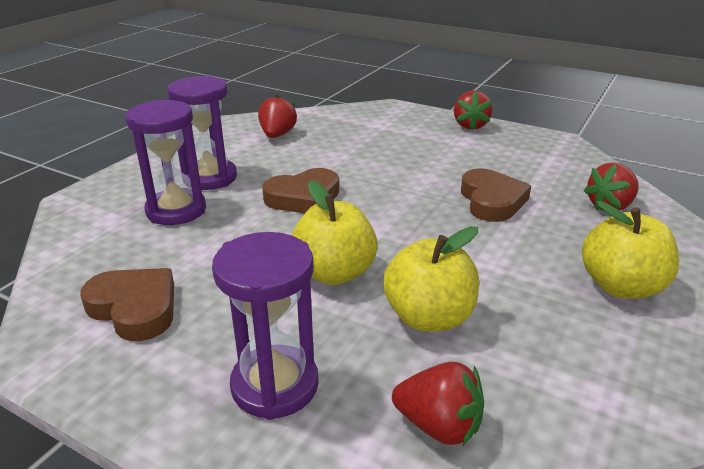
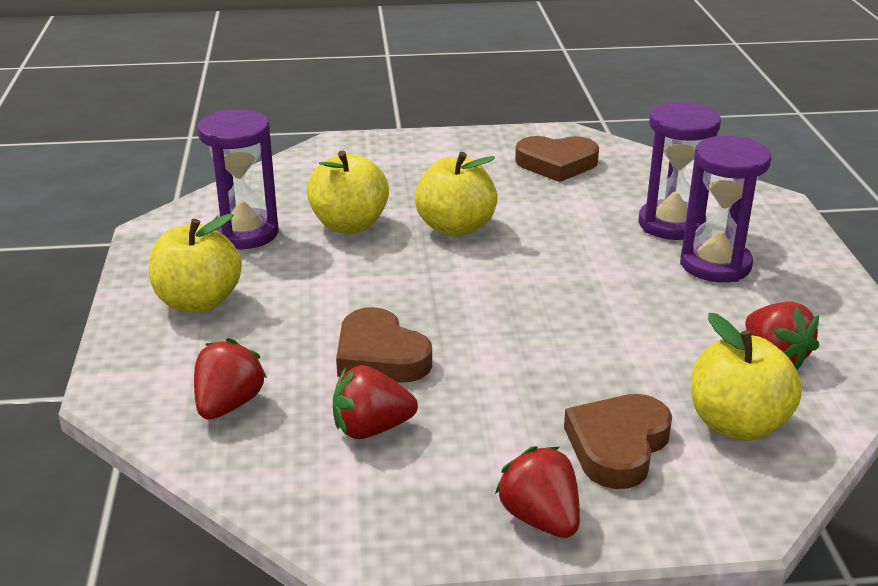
camera: 145 degrees right, 0 degrees up
(275, 385) = (410, 164): purple hourglass -> purple hourglass (245, 233)
(303, 198) = (584, 280): brown heart -> brown heart (617, 446)
(342, 123) = (737, 424): none -> yellow apple
(439, 426) = (297, 180): red strawberry -> red strawberry (371, 429)

